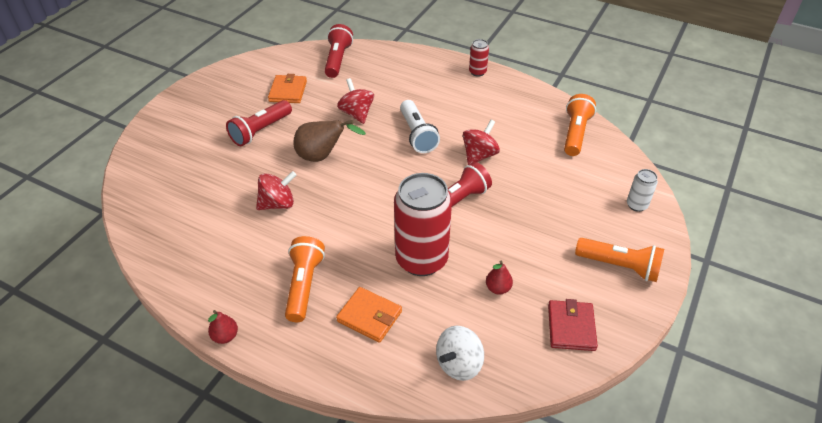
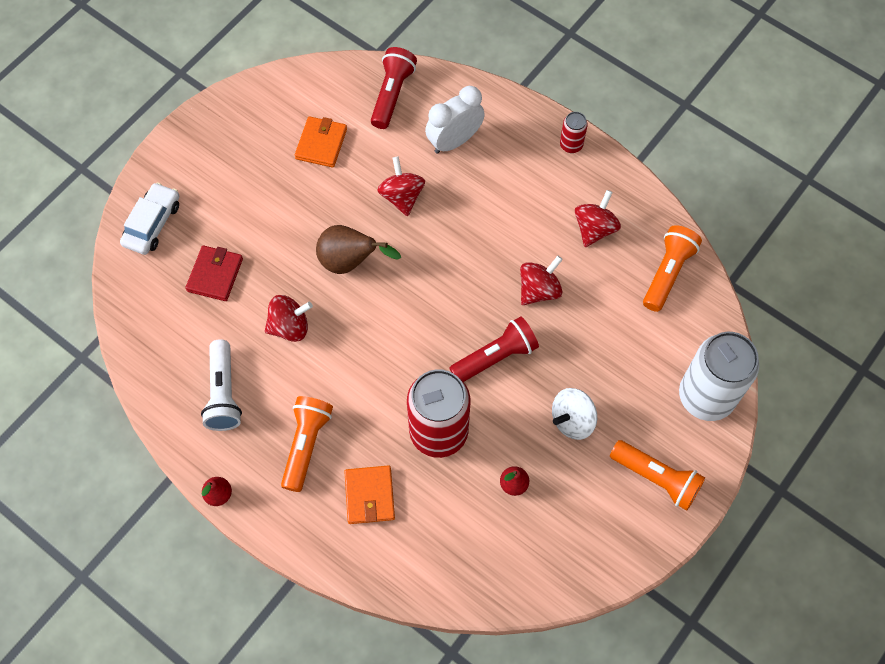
camera: 10 degrees right, 20 degrees up
(154, 152) = (152, 223): none -> white car
(260, 131) = (281, 208): red flashlight -> none
(369, 316) = (369, 496): orange wallet -> orange wallet turned 45 degrees clockwise
(390, 79) = (454, 141): none -> white clock
(417, 134) = (470, 244): white flashlight -> white flashlight (224, 393)
(459, 364) = (451, 568): white spinning top -> white spinning top (572, 420)
(510, 115) = (594, 228): none -> red spinning top
(571, 327) = (579, 546): red wallet -> red wallet (215, 275)
(636, 205) = (706, 396): white can -> white can, size x2.23

